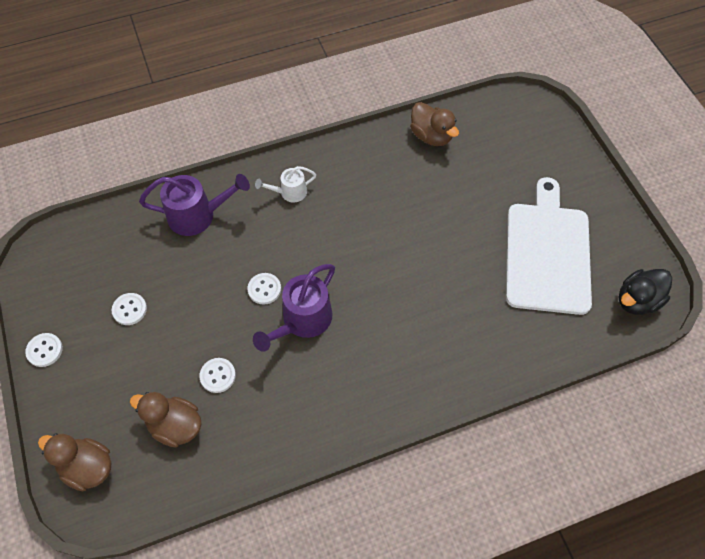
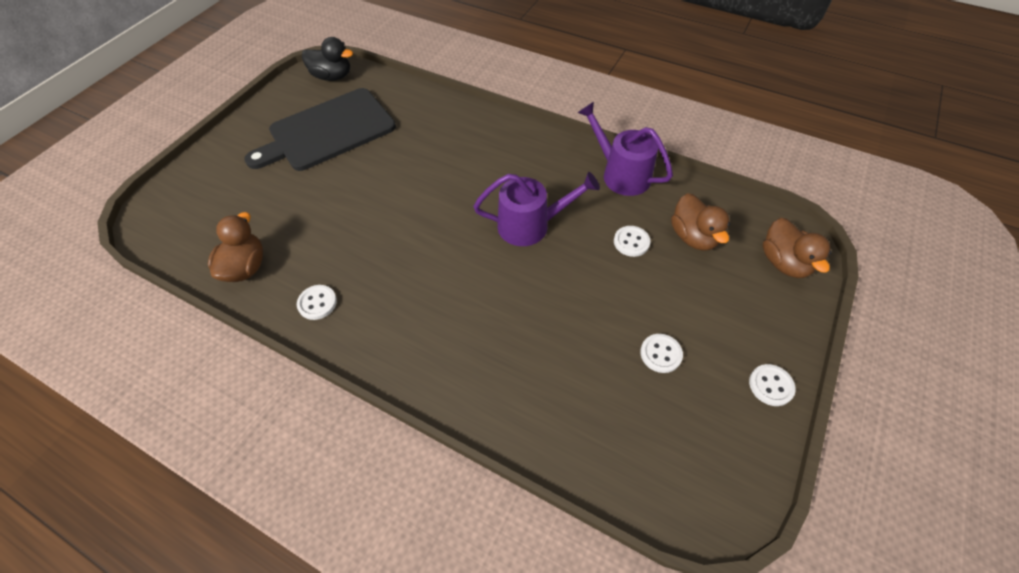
camera: 130 degrees left, 5 degrees down
(198, 215) = (514, 389): purple watering can -> purple watering can (620, 174)
(264, 289) = (531, 270): white button -> white button (317, 303)
(289, 192) = (413, 331): white watering can -> none
(547, 253) = (328, 131): white cutting board -> black cutting board

